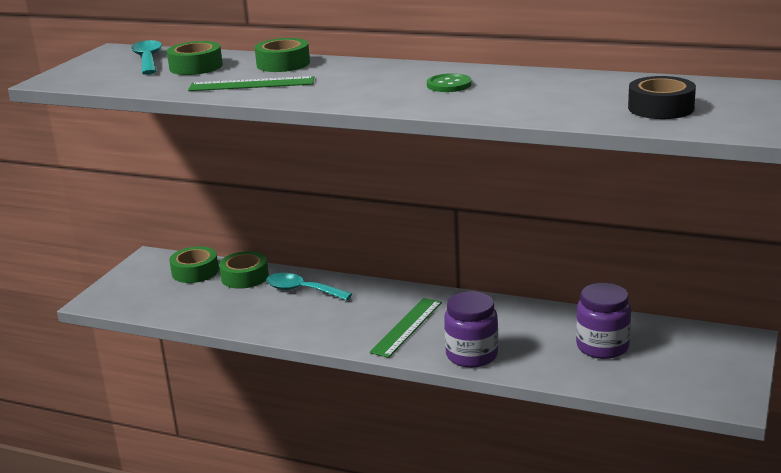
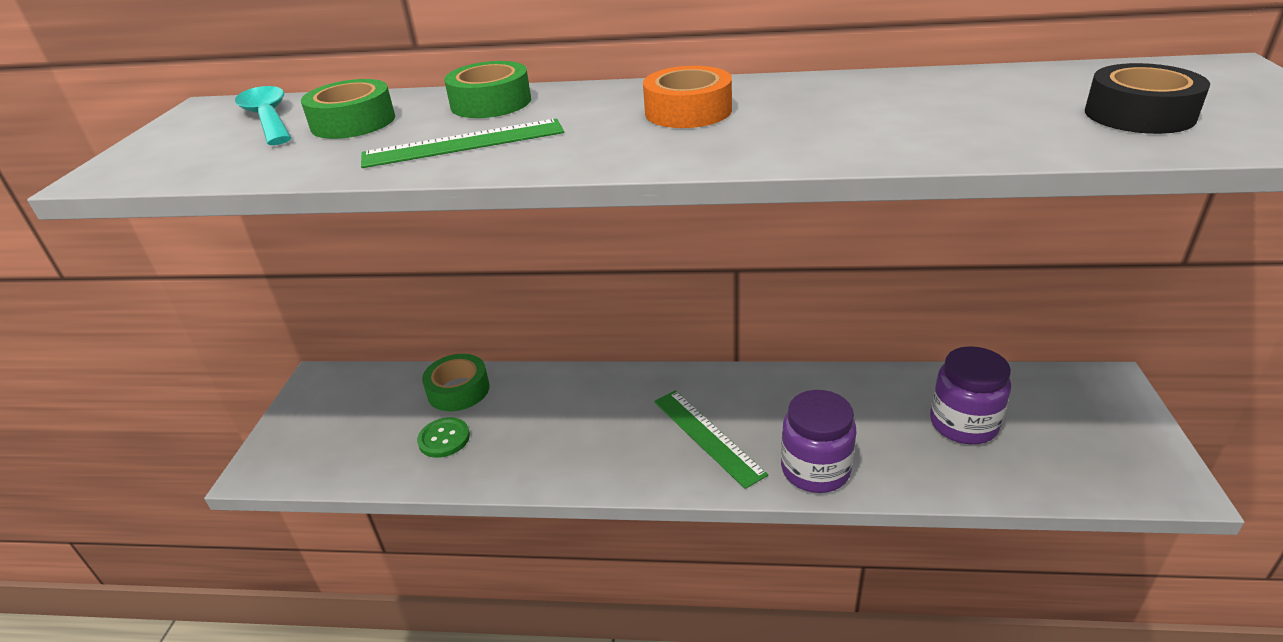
camera: 15 degrees left, 10 degrees up
(195, 272) = (388, 392): green tape -> none
(302, 290) = (543, 399): turquoise spoon -> none
(395, 80) = (688, 111): none -> orange tape
(407, 327) = (707, 436): green ruler -> green ruler turned 45 degrees counterclockwise
(449, 85) = (777, 110): green button -> green button (444, 439)

